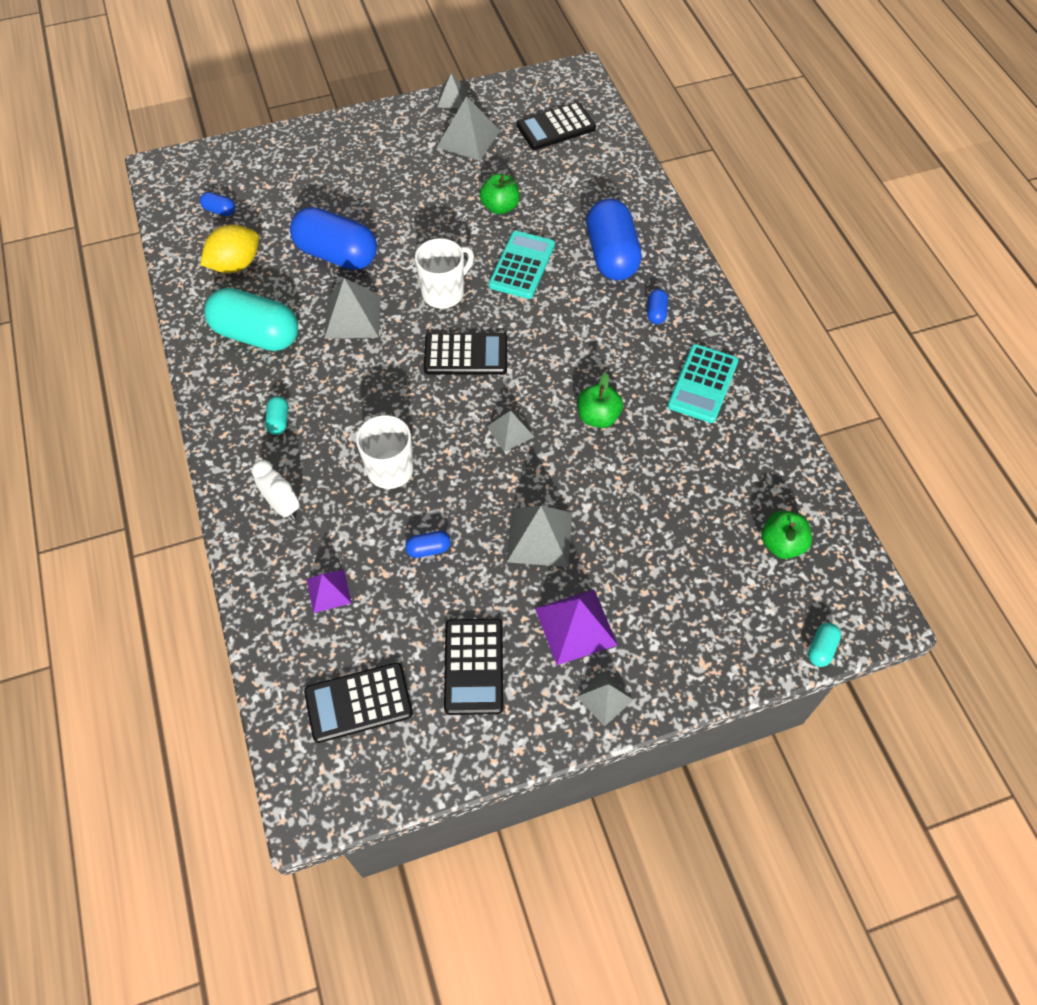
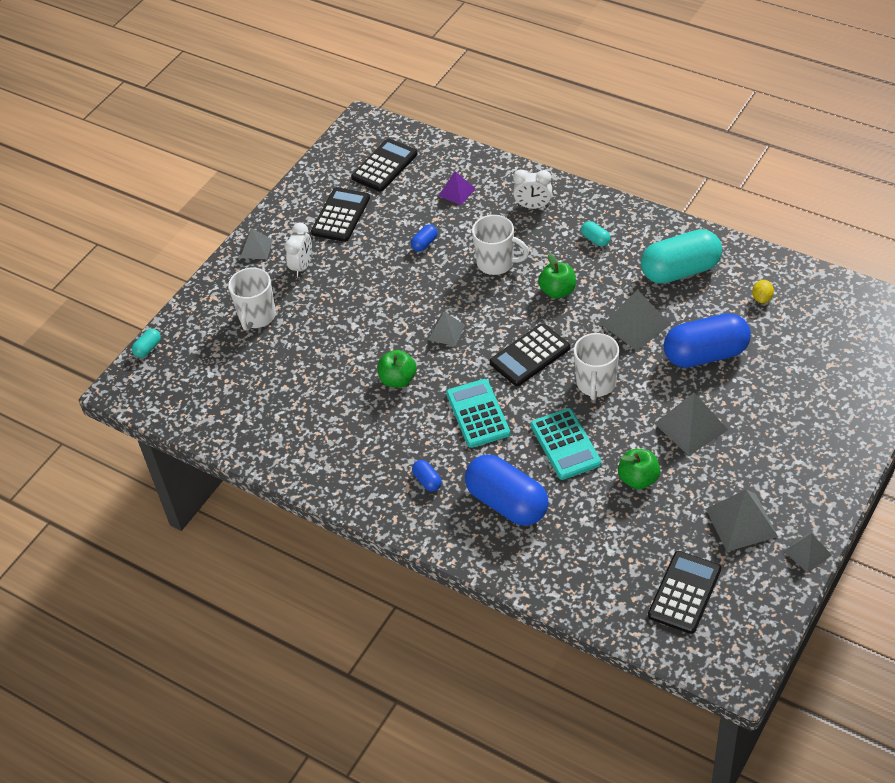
camera: 145 degrees right, 10 degrees down
(219, 210) = (832, 322): blue capsule -> none
(235, 264) = (762, 298): yellow lemon -> yellow lemon, size x0.51
(473, 666) = (341, 215): black calculator -> black calculator turned 60 degrees clockwise
(539, 537) = (366, 291): grey pyramid -> grey pyramid (691, 426)
(575, 626) = (302, 266): purple pyramid -> white clock
(674, 596) = (257, 317): none -> white mug
(702, 384) = (346, 452): turquoise calculator -> turquoise calculator (478, 414)
(781, 544) = (211, 387): green apple -> green apple (557, 291)
(821, 649) = (148, 348): turquoise capsule -> turquoise capsule turned 45 degrees clockwise

